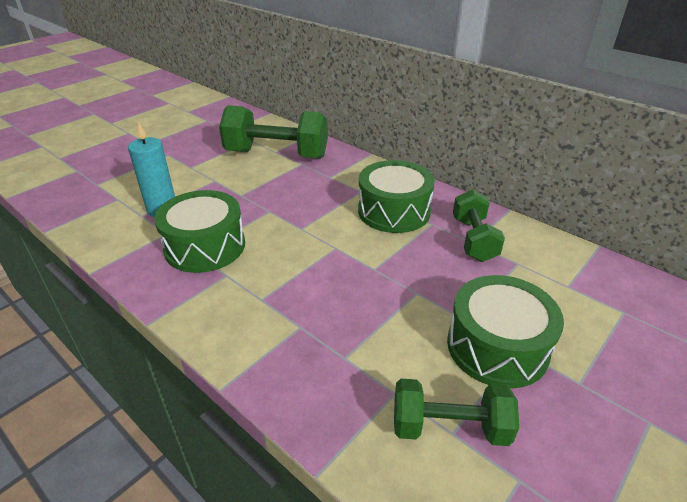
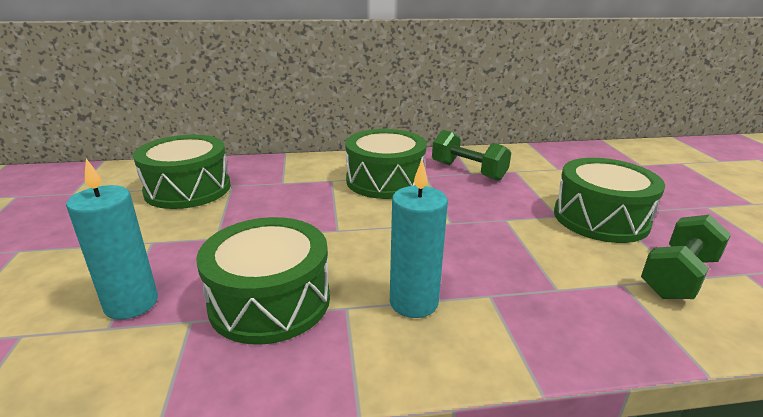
camera: 50 degrees left, 10 degrees down
(257, 297) = (413, 302): none -> turquoise candle
(276, 154) = (188, 189): green dumbbell -> green drum

